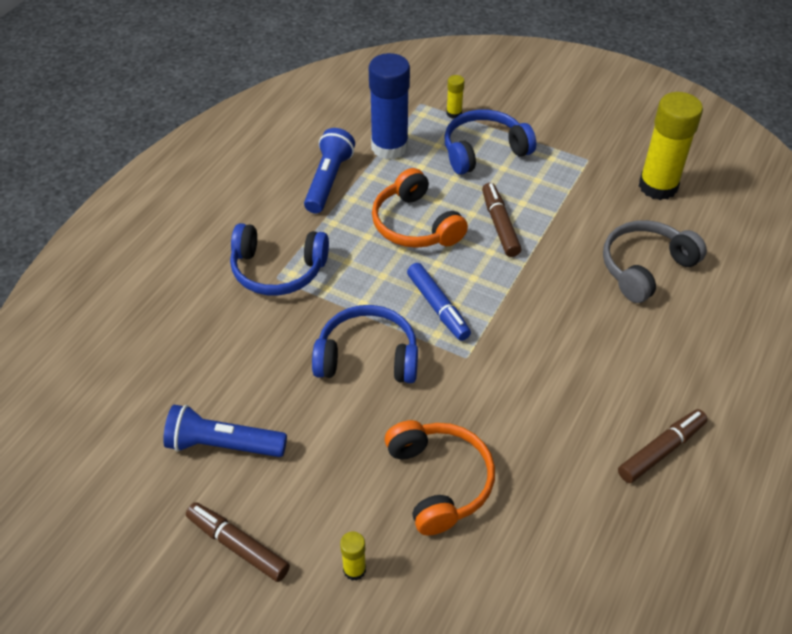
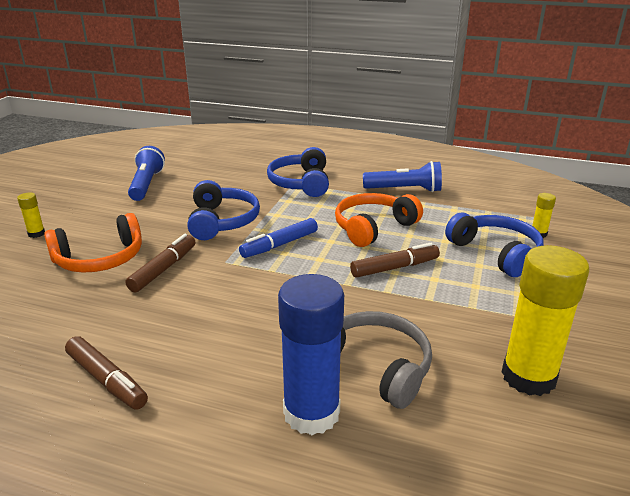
camera: 80 degrees right, 20 degrees down
(238, 546) = (69, 197): brown marker -> brown marker (163, 269)
(389, 147) = (464, 209): blue glue stick -> blue glue stick (311, 413)

